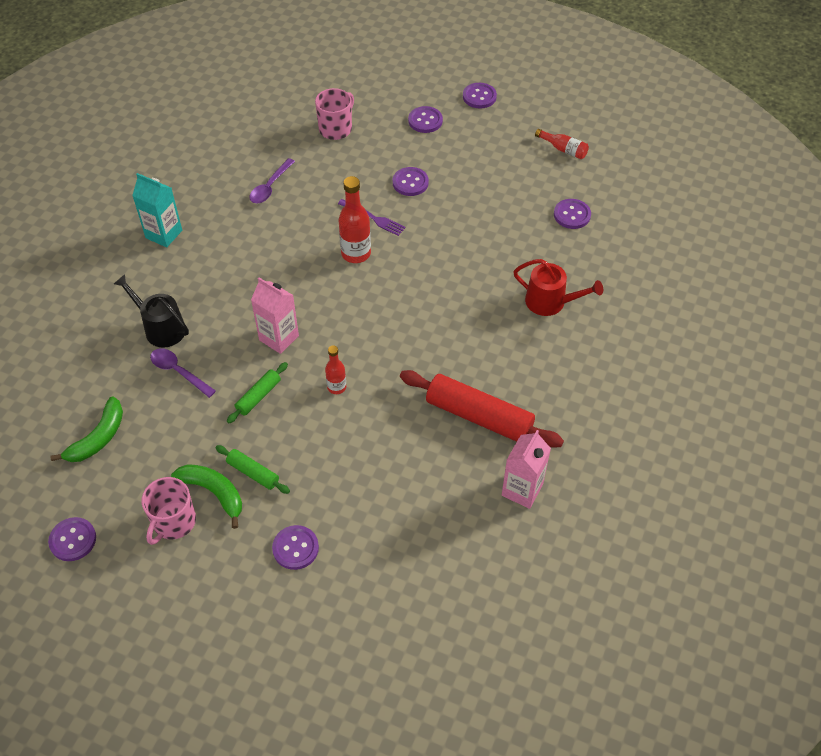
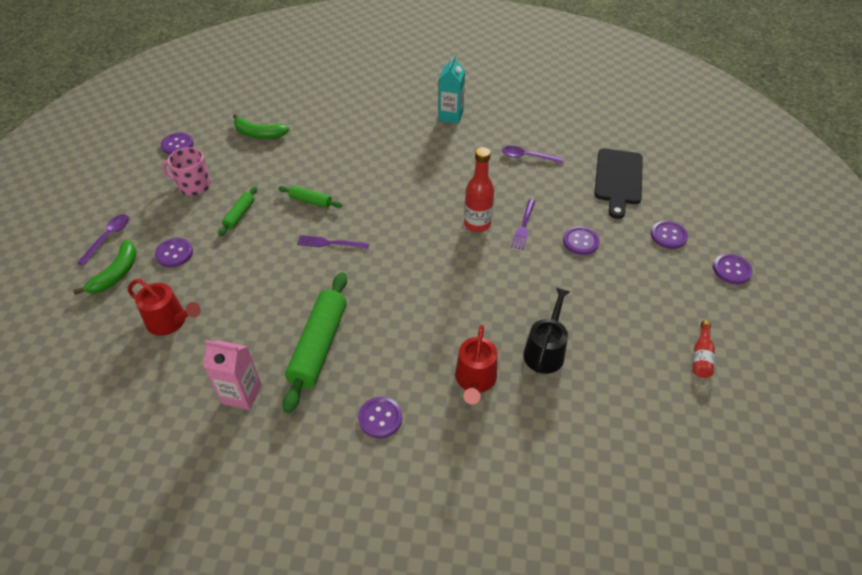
camera: 75 degrees right, 5 degrees down
(161, 328) = (361, 137): black watering can -> black watering can (545, 351)
(178, 372) = (323, 155): purple spoon -> purple spoon (108, 237)
(214, 492) = (220, 199): green banana -> green banana (116, 273)
(279, 338) = (370, 199): pink carton -> none
(336, 129) = (618, 179): pink mug -> black cutting board
(336, 387) = (329, 243): red bottle -> purple fork
(405, 554) = (170, 321): none -> red watering can
(479, 416) = (319, 345): red rolling pin -> green rolling pin
(572, 215) = (606, 380): purple button -> purple button (380, 418)

